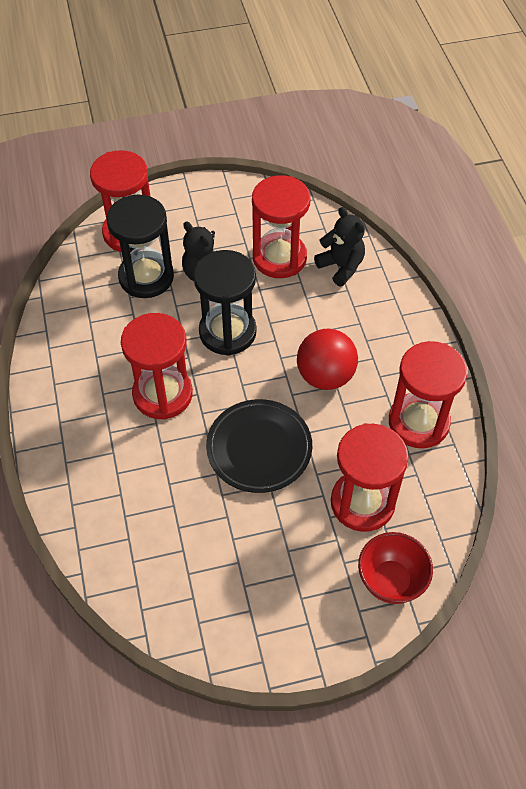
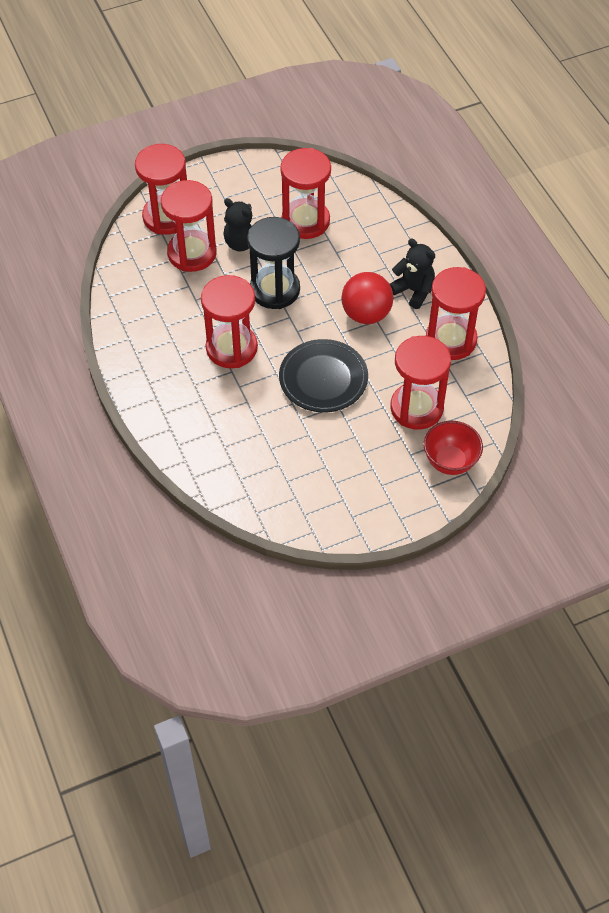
camera: 10 degrees left, 0 degrees up
(146, 277) = (192, 253): black hourglass -> red hourglass
(341, 267) = (361, 221): black teddy bear -> black teddy bear (413, 291)

